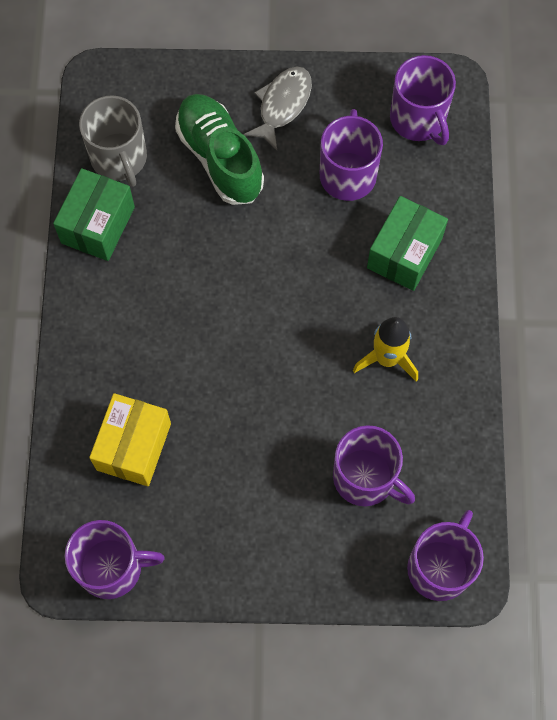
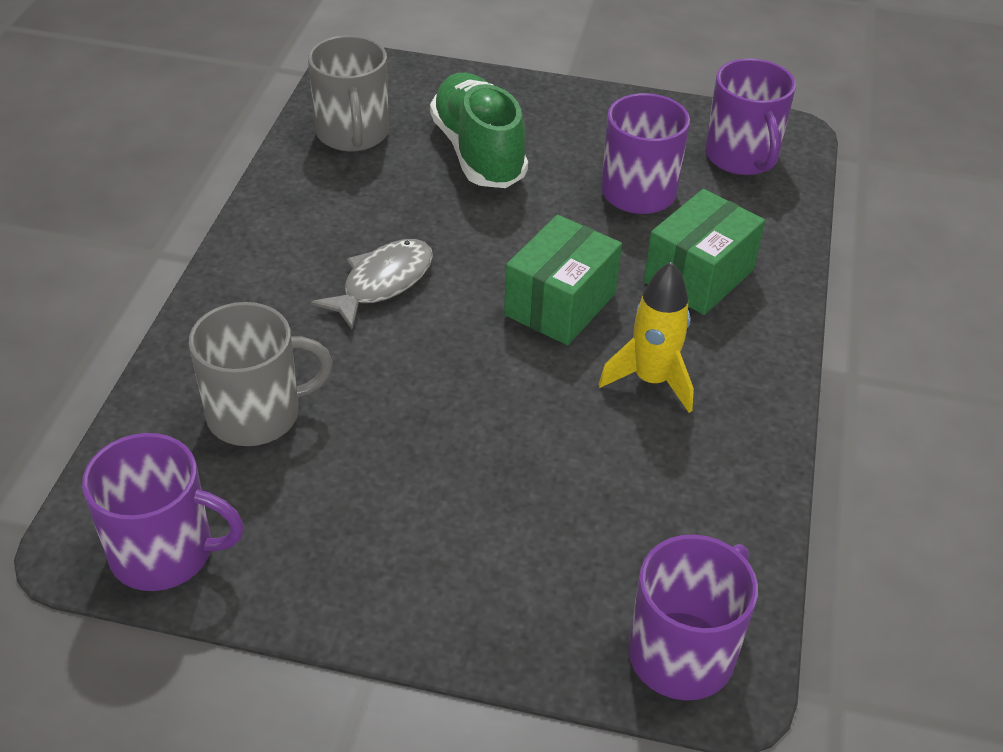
camera: 10 degrees right, 25 degrees down
(98, 225) = (301, 186): green box -> green box (560, 304)
(134, 446) = (256, 414): yellow box -> grey mug
(282, 105) = (571, 119): grey fish -> grey fish (382, 283)
(365, 478) = (588, 513): purple mug -> none

